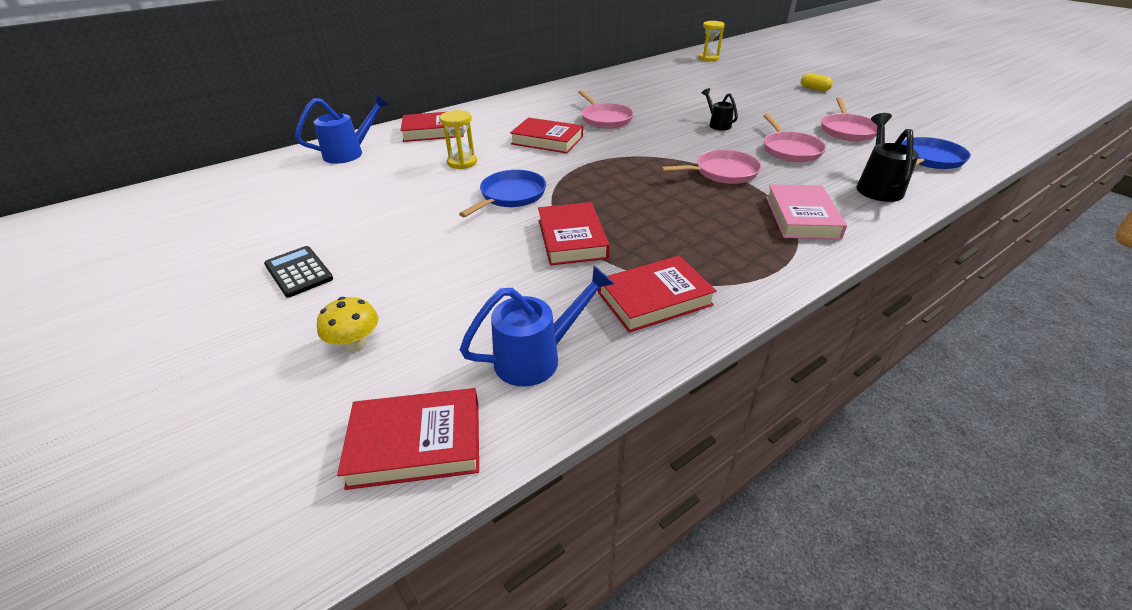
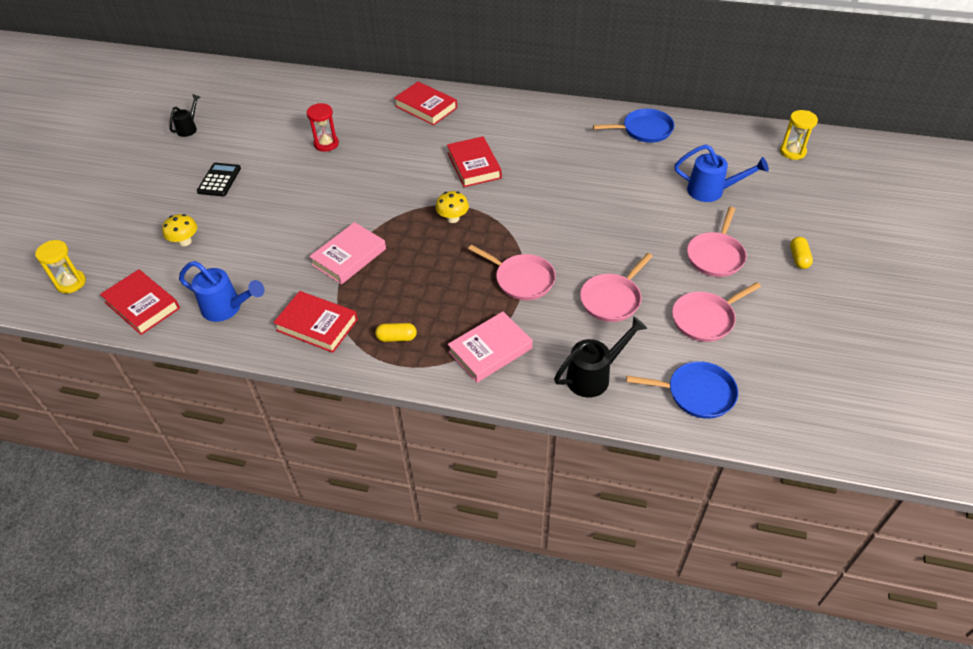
camera: 50 degrees right, 10 degrees up
(350, 153) = (355, 98): blue watering can -> blue watering can (712, 191)
(382, 189) = (326, 144): none -> red hourglass
(462, 162) = (395, 151): yellow hourglass -> yellow hourglass (71, 283)
(510, 196) = (374, 200): blue pan -> blue pan (644, 130)
(572, 239) = (349, 257): red book -> pink book
(599, 171) = (453, 218): none -> yellow mushroom
(605, 119) = (549, 170): pink pan -> pink pan (715, 255)
(717, 124) = (617, 235): black watering can -> black watering can (189, 128)
(732, 257) = (396, 338): none -> yellow capsule

